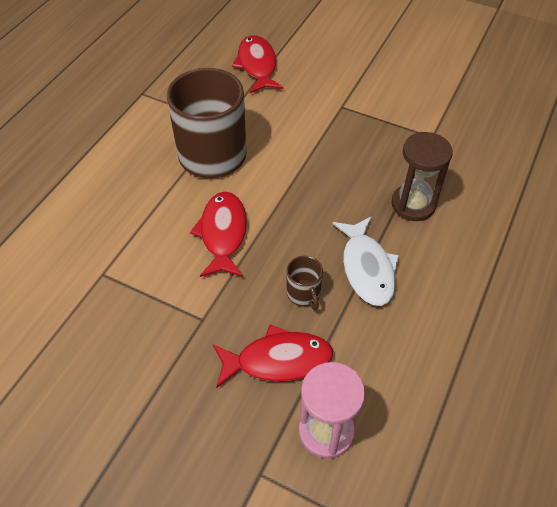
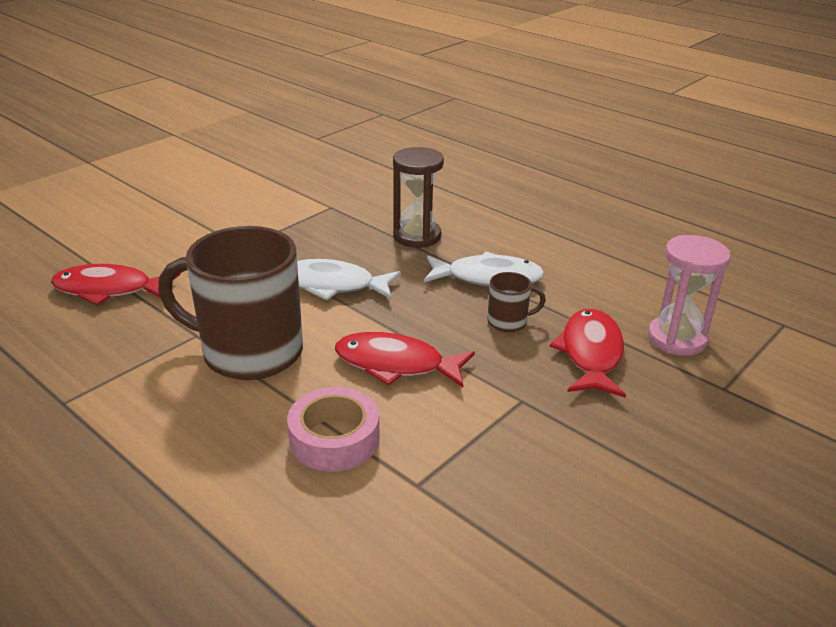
camera: 75 degrees left, 20 degrees down
(136, 221) = (334, 439): none -> pink tape
(310, 172) = (333, 285): none -> white fish

